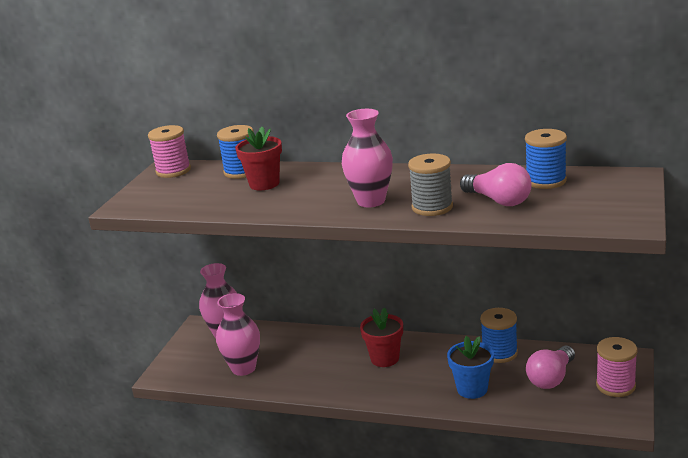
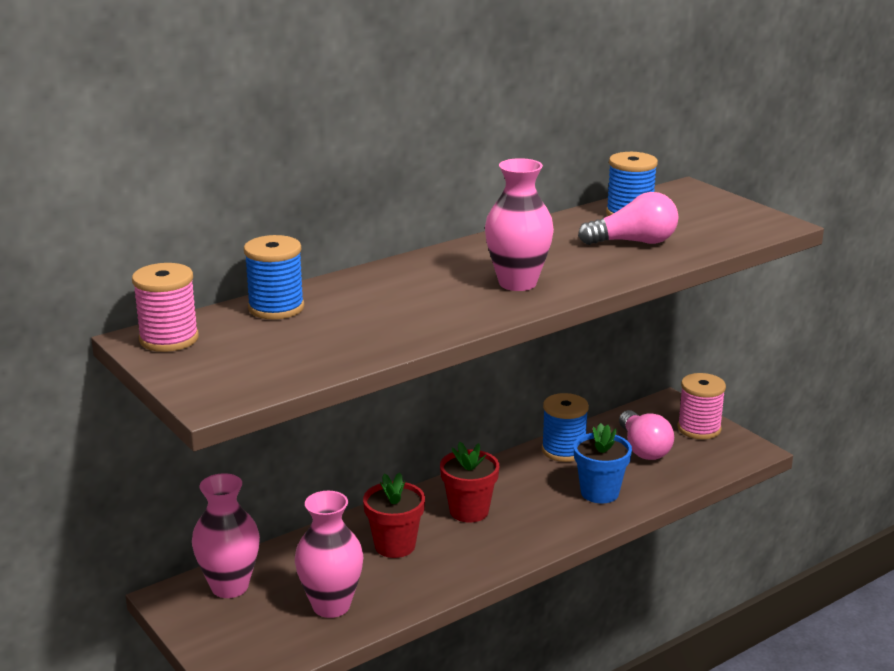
camera: 55 degrees left, 0 degrees up
(264, 184) = (346, 309): red flower pot -> red flower pot (395, 546)
(432, 207) = (591, 267): grey spool -> none

